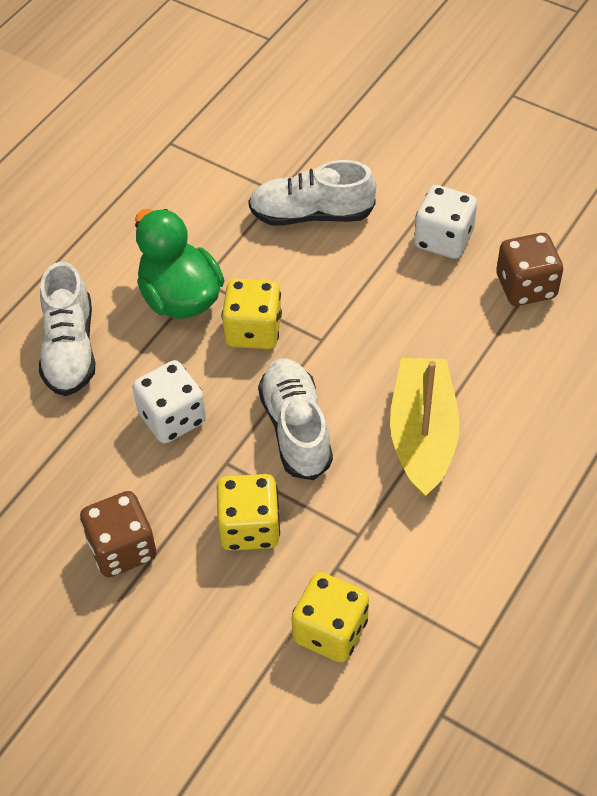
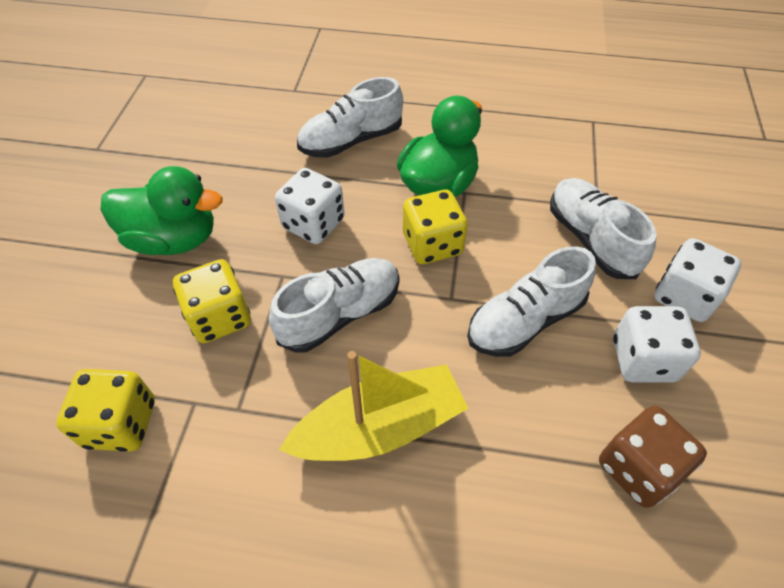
camera: 65 degrees right, 0 degrees up
(122, 549) = (173, 239): brown dice -> green duck
(371, 298) = (525, 320): none -> white shoe
(401, 184) = (684, 296): none -> white dice

